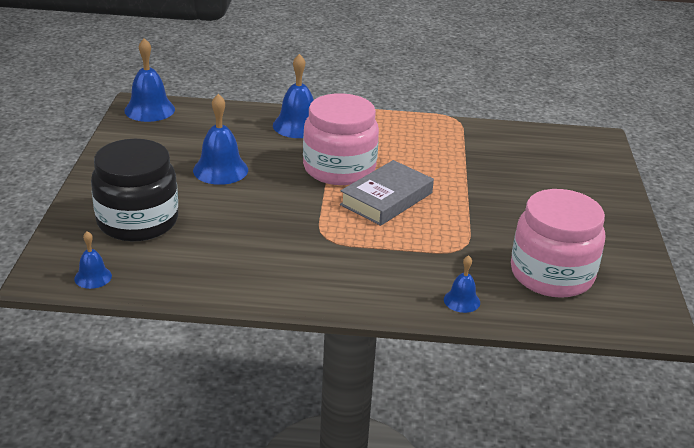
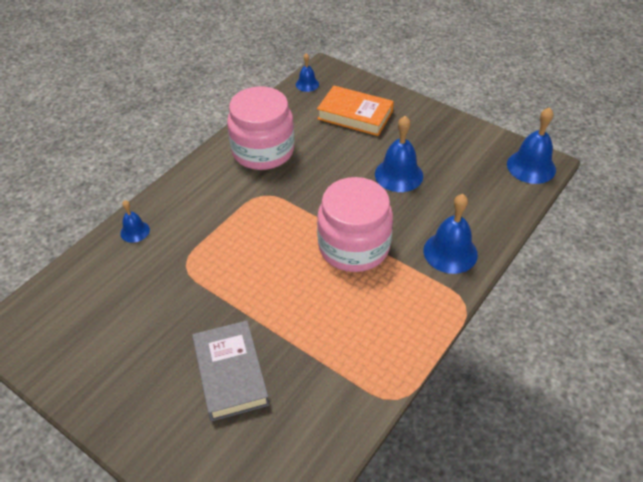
camera: 125 degrees right, 15 degrees up
(137, 221) = (355, 115): black jar -> orange book
(386, 199) = (286, 255): grey book -> grey book (231, 373)
(551, 274) = (107, 302): pink jar -> pink jar (263, 151)

